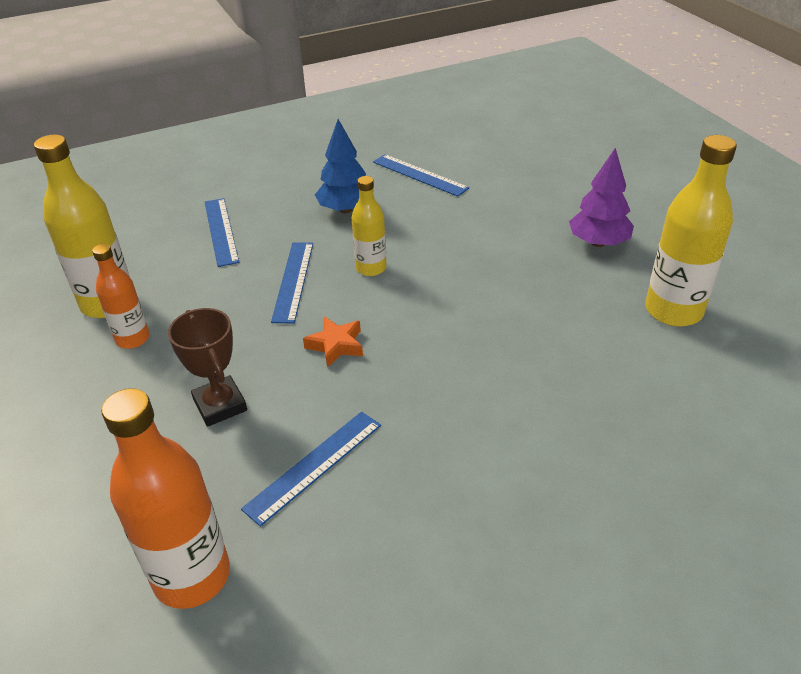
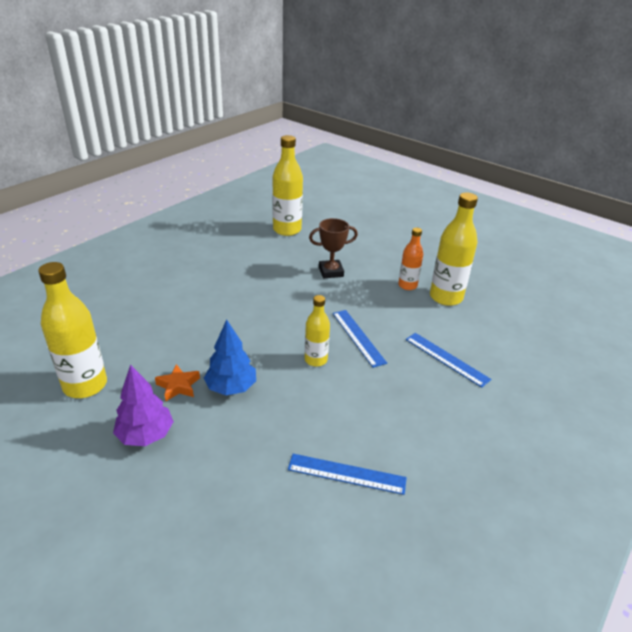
camera: 150 degrees right, 5 degrees down
(192, 576) = (287, 230): orange bottle -> yellow bottle
(220, 405) = (331, 272): brown trophy -> brown trophy turned 45 degrees counterclockwise
(314, 466) = (268, 263): blue ruler -> none
(336, 345) = (298, 308): orange star -> orange star (178, 386)
(346, 209) = (378, 407): blue tree -> blue tree (231, 387)

